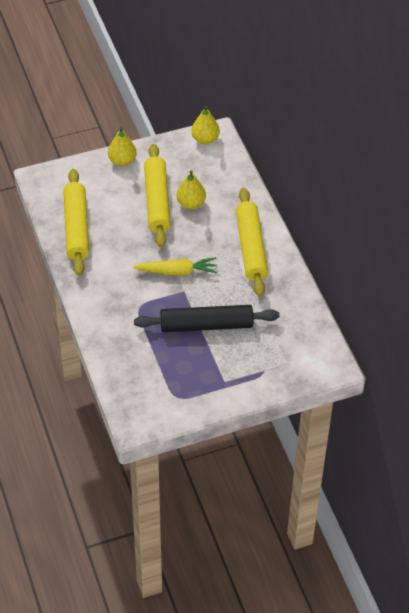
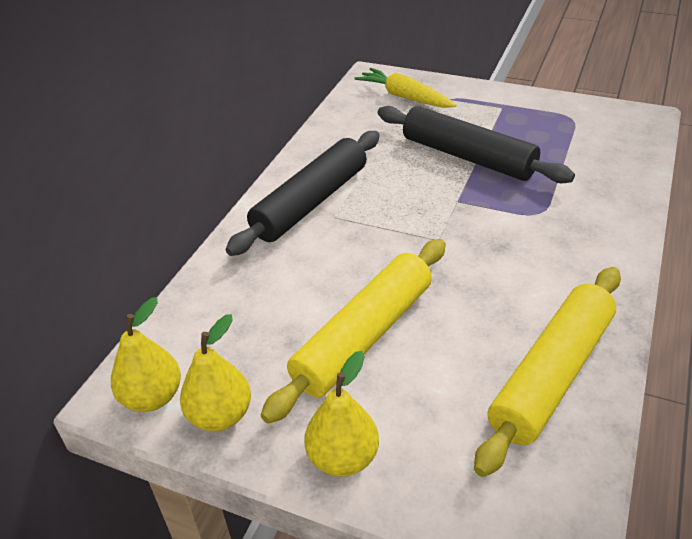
camera: 135 degrees left, 10 degrees down
(177, 271) = (442, 225): yellow carrot -> yellow carrot (404, 97)
(191, 203) = (316, 301): yellow pear -> yellow pear (220, 415)
(251, 247) = (310, 202): yellow rolling pin -> black rolling pin

